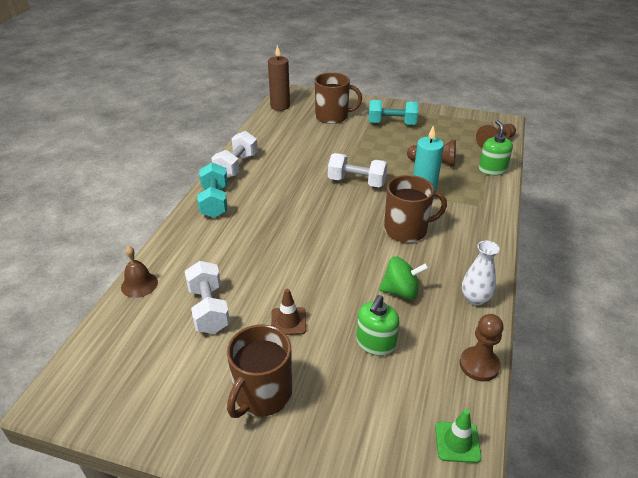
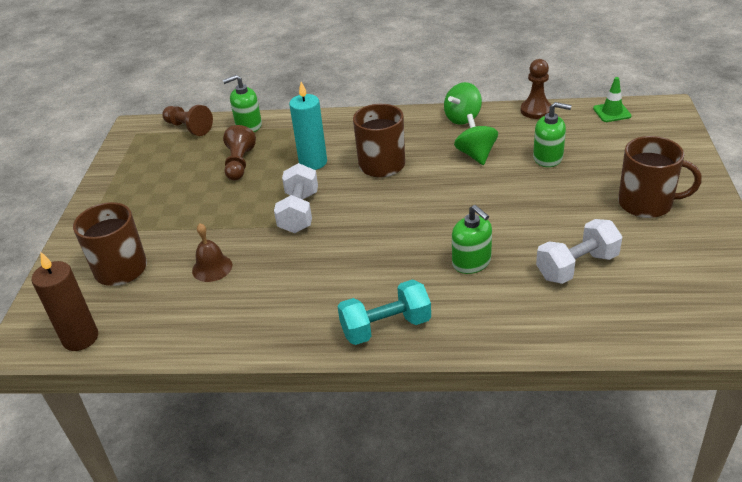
camera: 100 degrees left, 0 degrees up
(139, 284) = (578, 338): brown bell -> brown bell (212, 268)
(236, 166) = (287, 333): white dumbbell -> none
(251, 252) = (471, 262): none -> green soap dispenser
(288, 321) = (556, 209): brown traffic cone -> none
(392, 123) = (142, 208): turquoise dumbbell -> none
(475, 299) = (462, 118): white vase -> green spinning top

